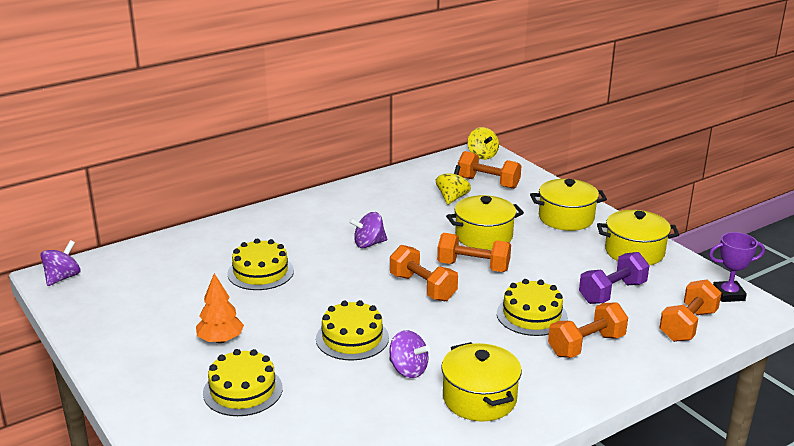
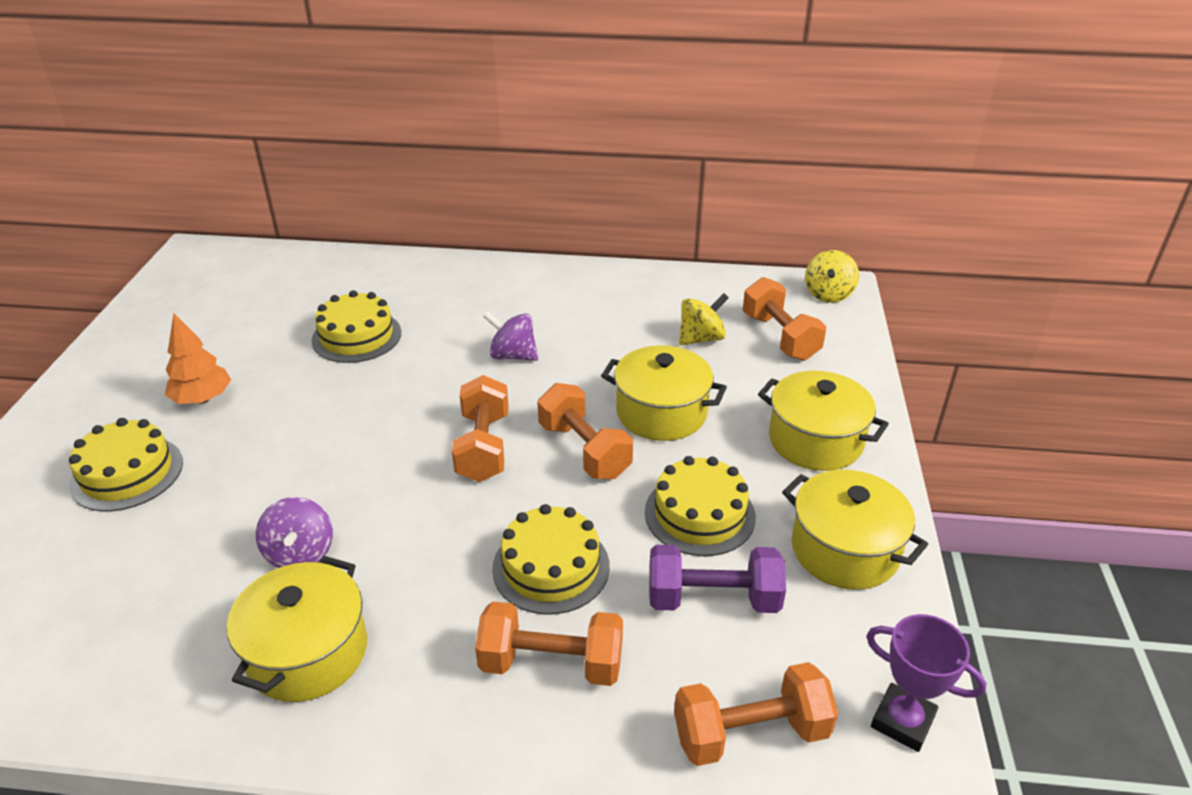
camera: 40 degrees right, 10 degrees up
(63, 278) = (198, 258): purple spinning top -> none
(352, 338) = (313, 472): yellow cake -> yellow cake (699, 514)

